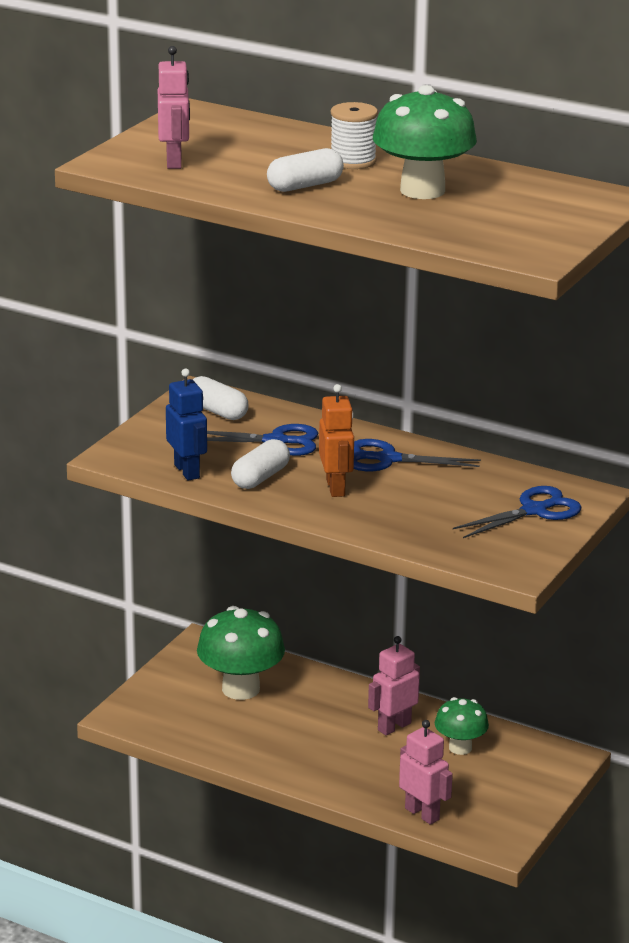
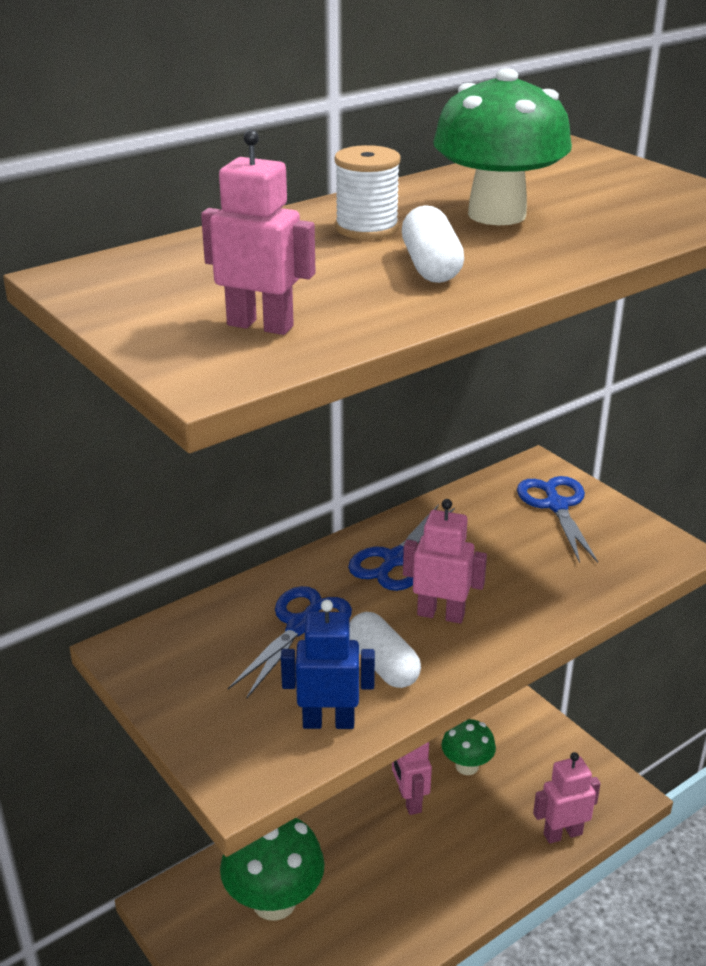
camera: 65 degrees left, 5 degrees up
(217, 411) = (189, 650): white capsule -> none
(336, 488) = (441, 614): orange robot -> pink robot

